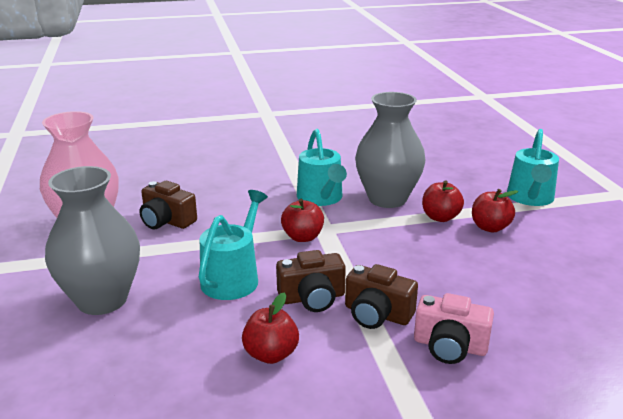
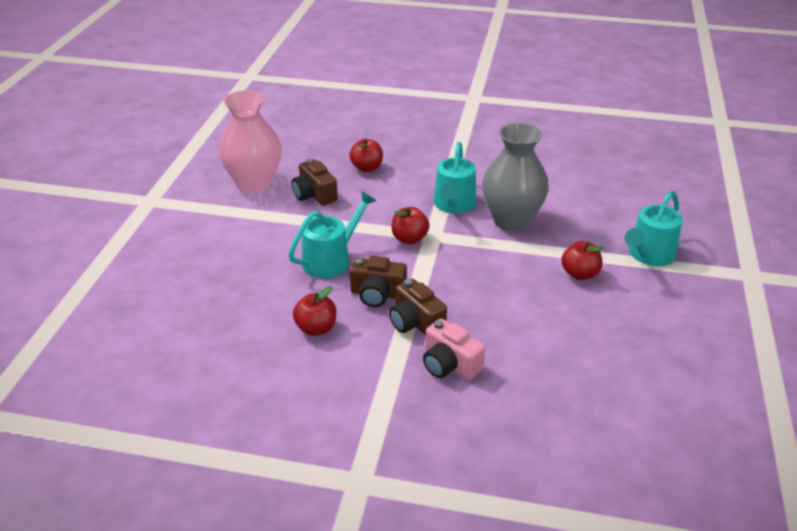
camera: 25 degrees right, 10 degrees up
(102, 300) = (230, 251): grey vase -> none
(440, 217) = (543, 252): red apple -> red apple (367, 168)

